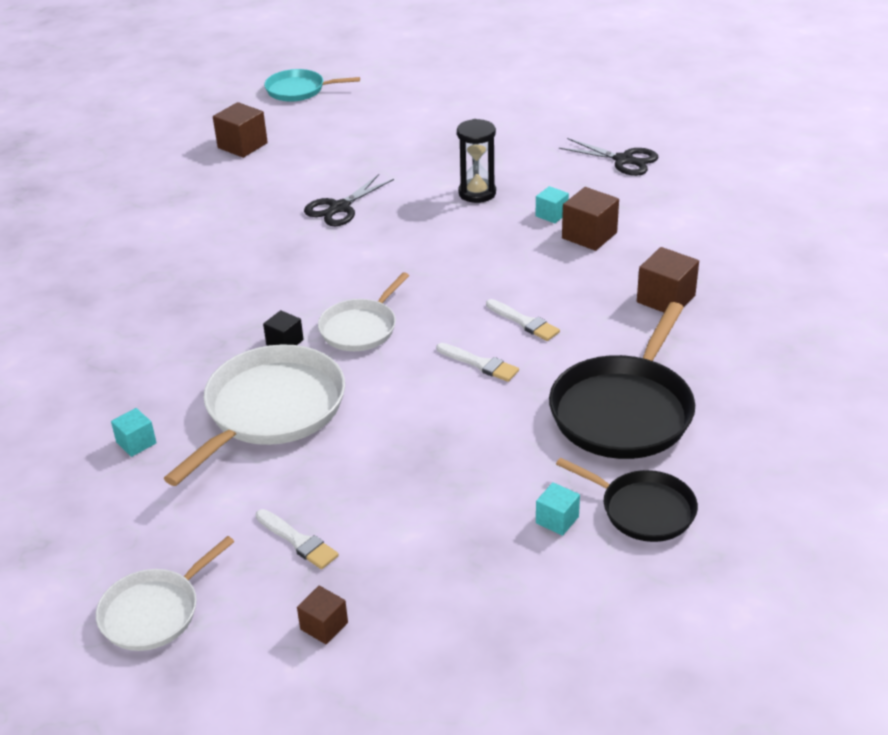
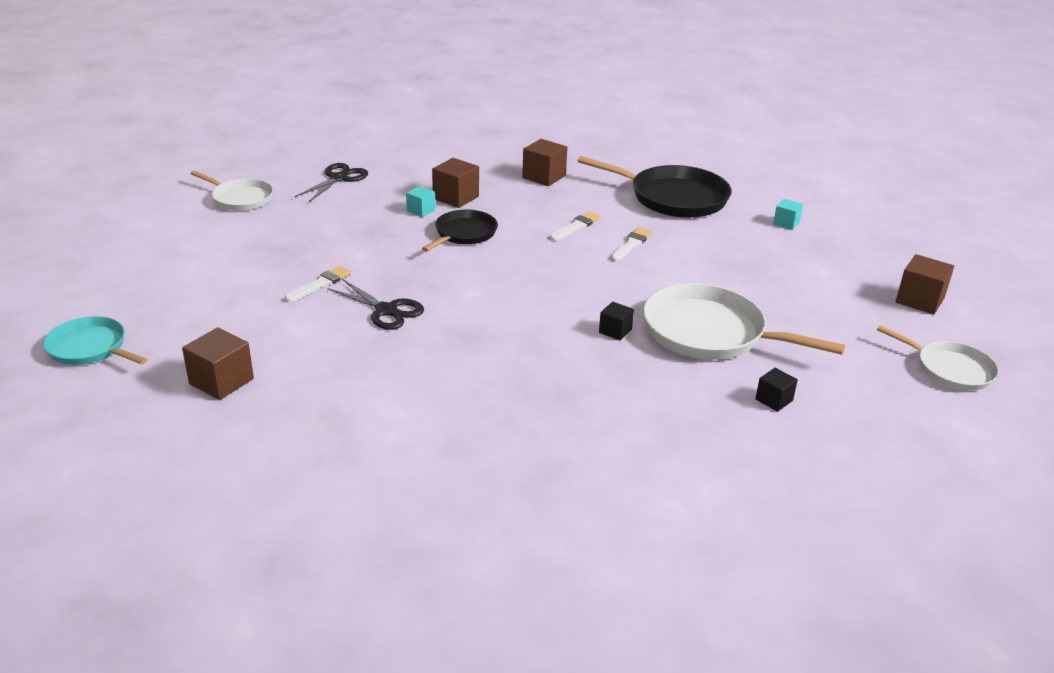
camera: 95 degrees left, 5 degrees down
(136, 443) = (774, 400): turquoise cube -> black cube
(298, 90) = (90, 348): turquoise pan -> turquoise pan turned 120 degrees clockwise
(298, 541) = (850, 313): white brush -> white brush (320, 284)
(324, 626) = (919, 300): brown cube -> brown cube, size x1.66
(360, 328) = (590, 294): white pan -> white pan (240, 198)
(477, 193) = (376, 241): black hourglass -> none
(643, 510) = (765, 198): black pan -> black pan (464, 233)

